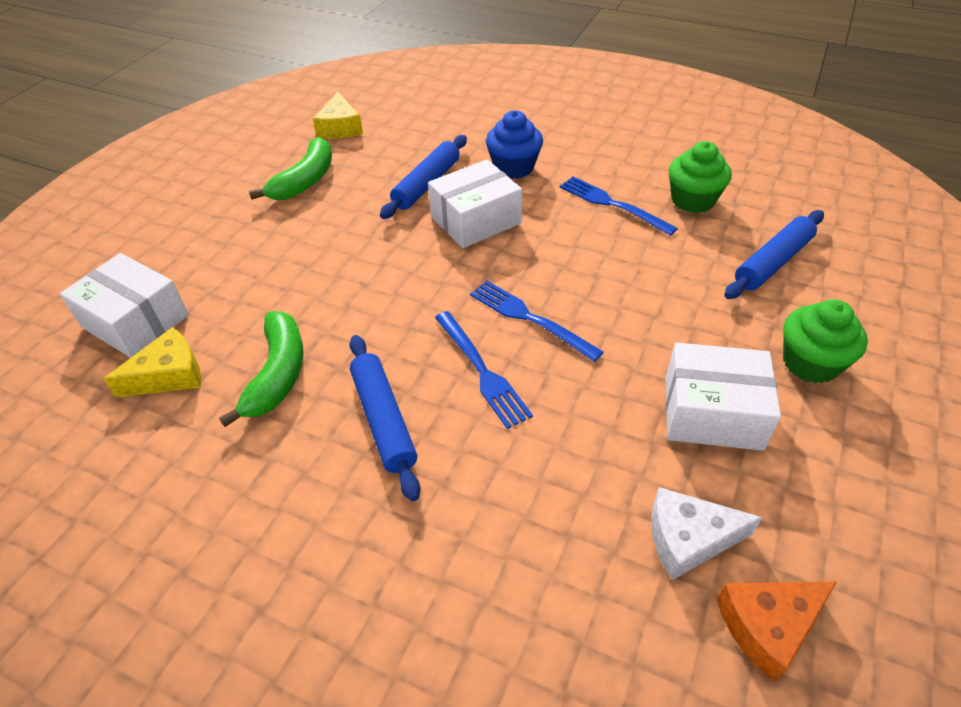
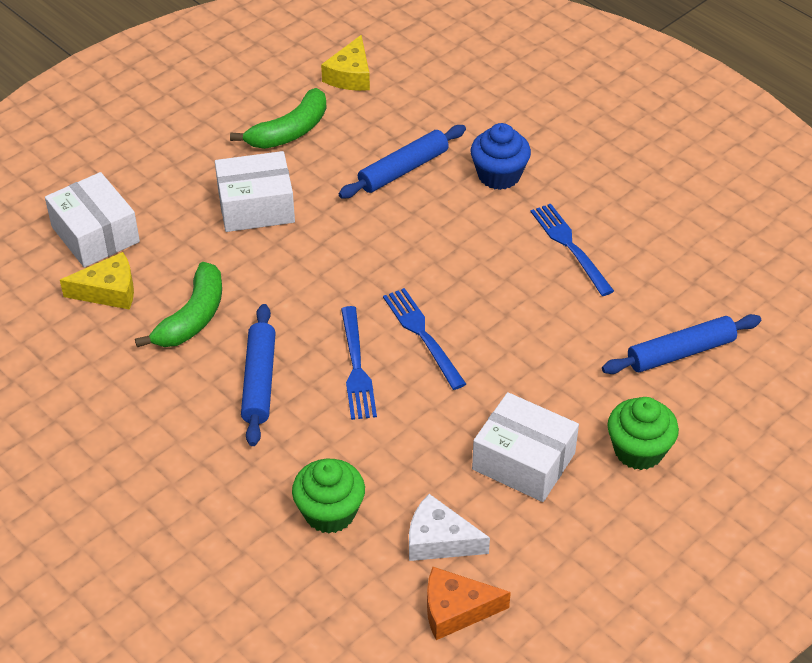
camera: 20 degrees right, 0 degrees up
(475, 220) = (429, 223): white box -> white box (256, 206)
(692, 200) = (653, 266): green cupcake -> green cupcake (330, 512)

